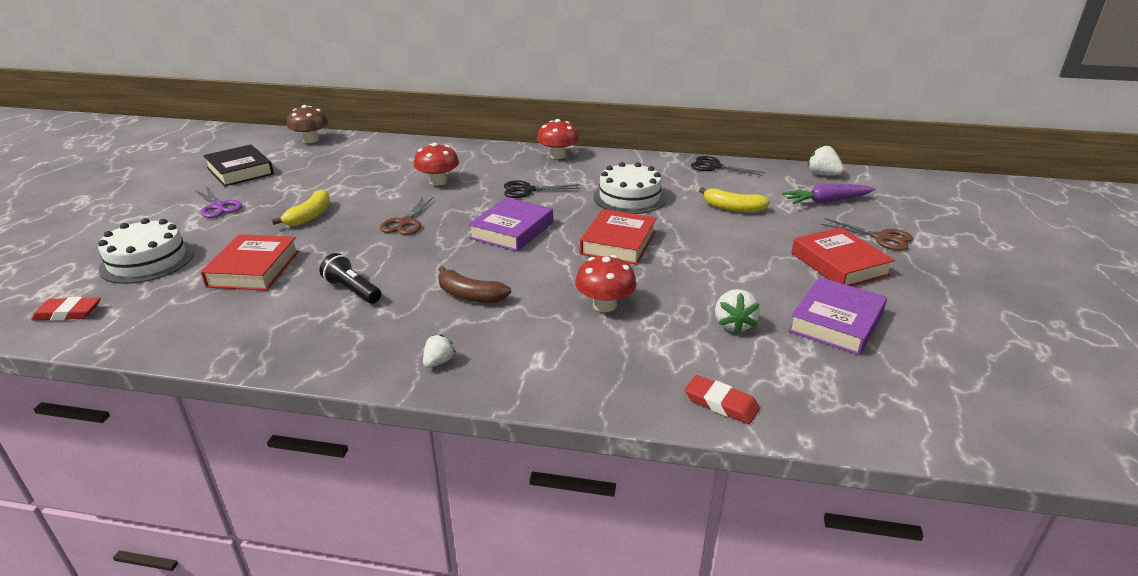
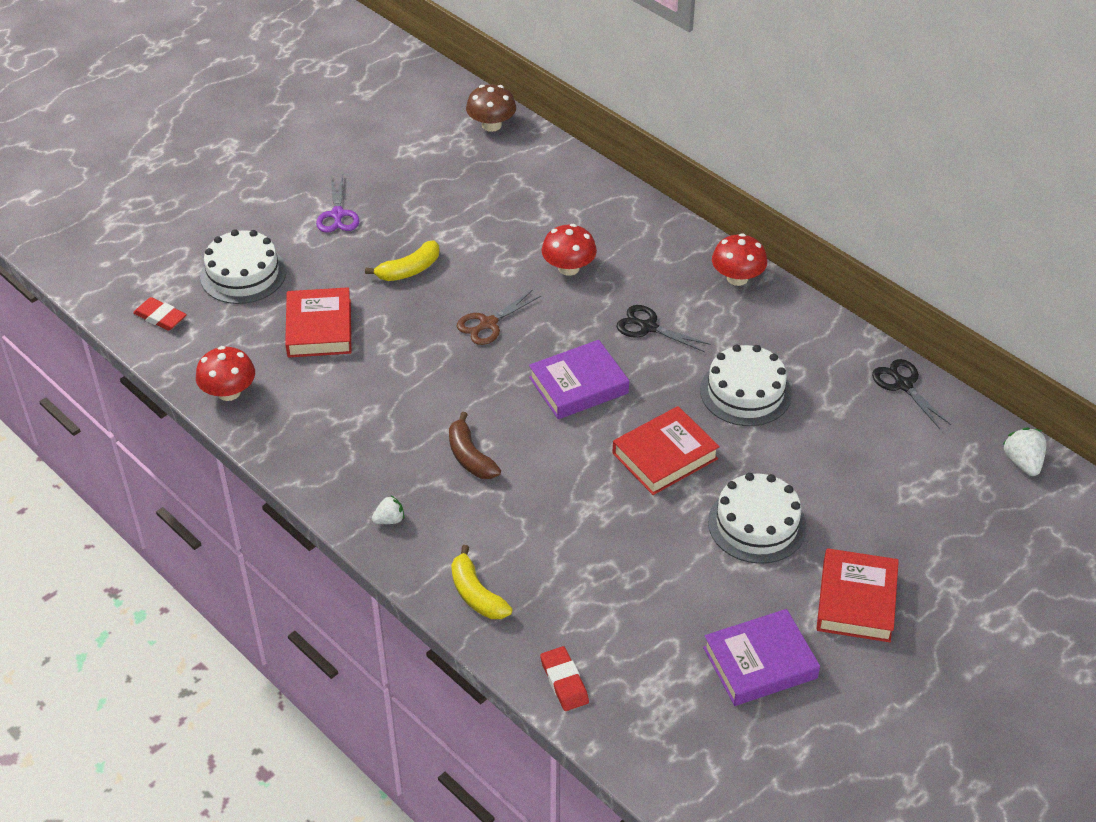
camera: 35 degrees right, 15 degrees up
(240, 171) = (388, 158): black book -> none
(254, 269) = (319, 328): red book -> red book turned 45 degrees counterclockwise
(352, 290) = (380, 399): black flashlight -> none
(604, 305) = (573, 530): red mushroom -> red mushroom (229, 392)
(725, 252) = (757, 524): none -> white cake
(733, 208) = (841, 465): yellow banana -> yellow banana (476, 594)
(733, 325) = (663, 614): white strawberry -> none
(826, 201) = (965, 508): purple carrot -> none
(881, 238) = (953, 592): brown scissors -> none

